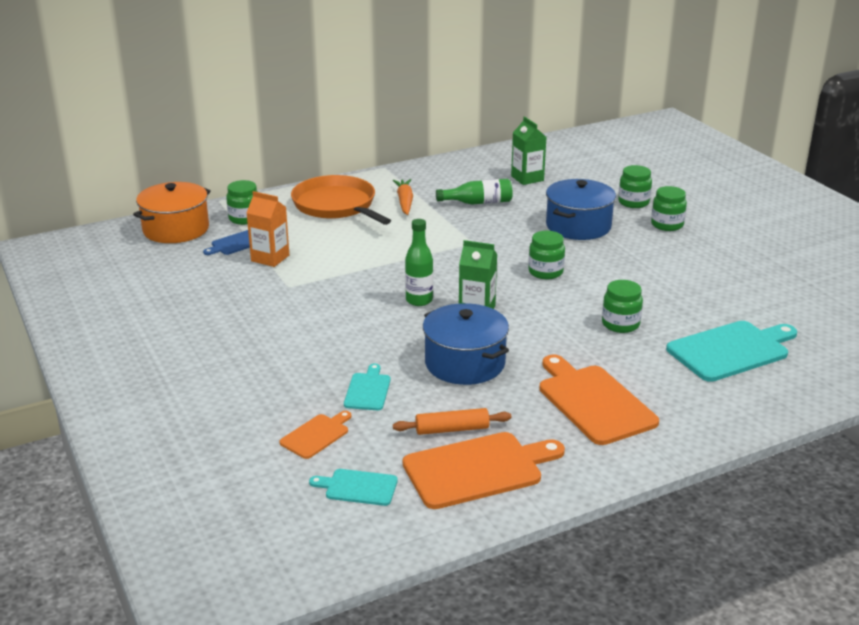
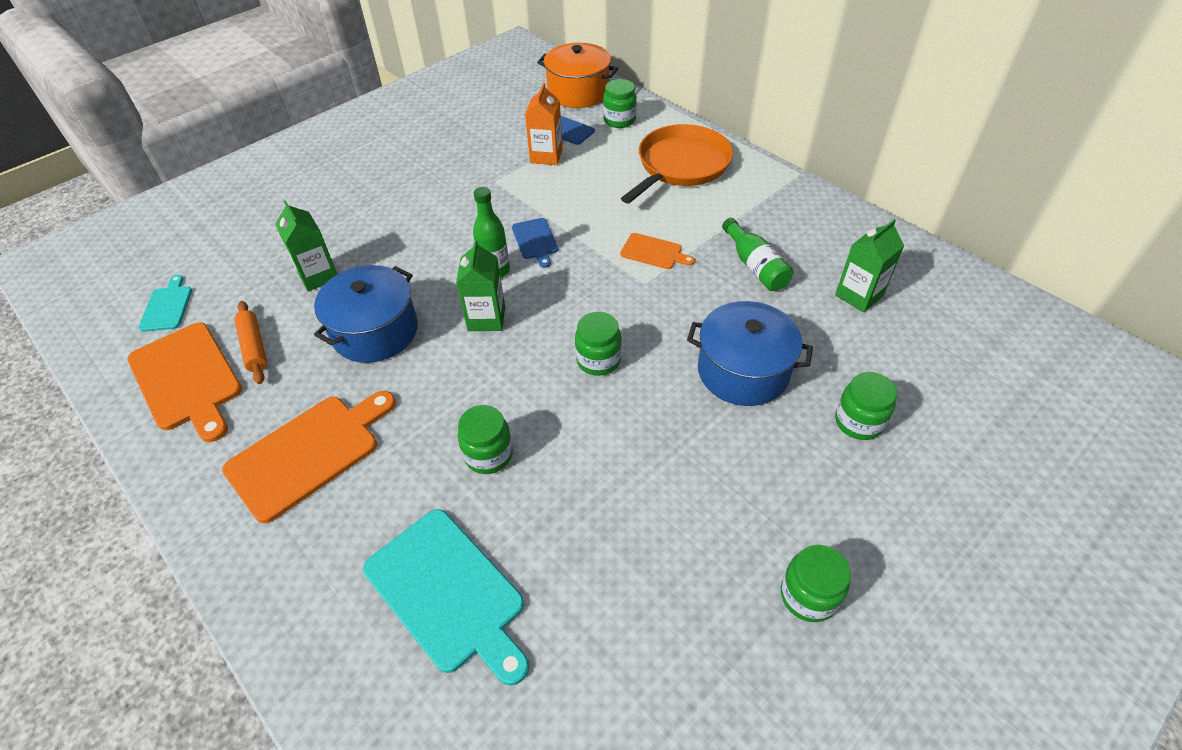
camera: 75 degrees right, 20 degrees up
(316, 435) = (245, 263): orange cutting board -> orange cutting board (653, 252)
(368, 390) = (318, 276): turquoise cutting board -> green carton
(391, 278) = (535, 240): none -> blue cutting board
(404, 202) = (719, 209): orange carrot -> none
(667, 225) = (805, 473): green jar -> green jar (808, 595)

